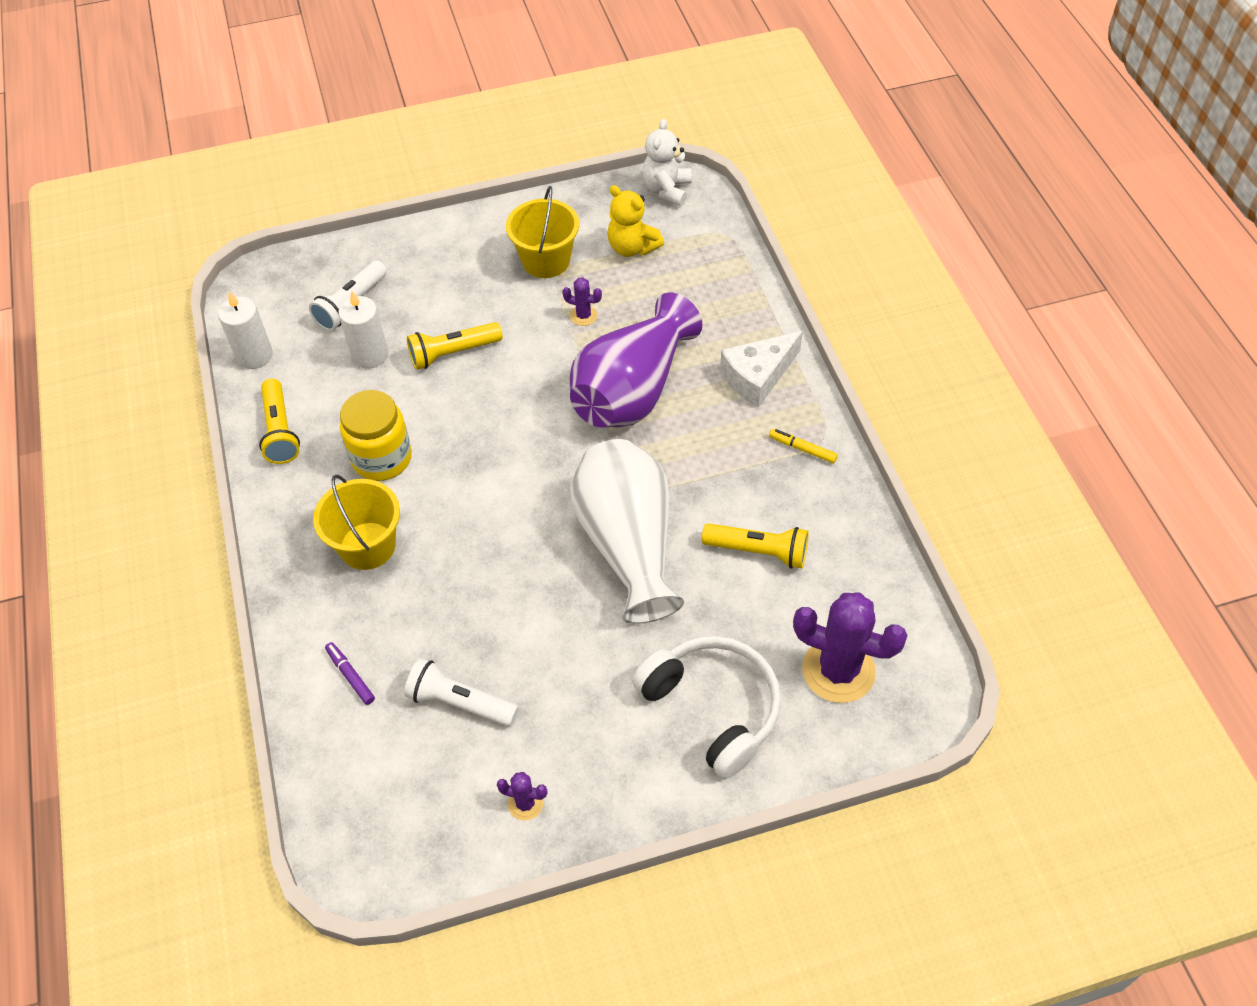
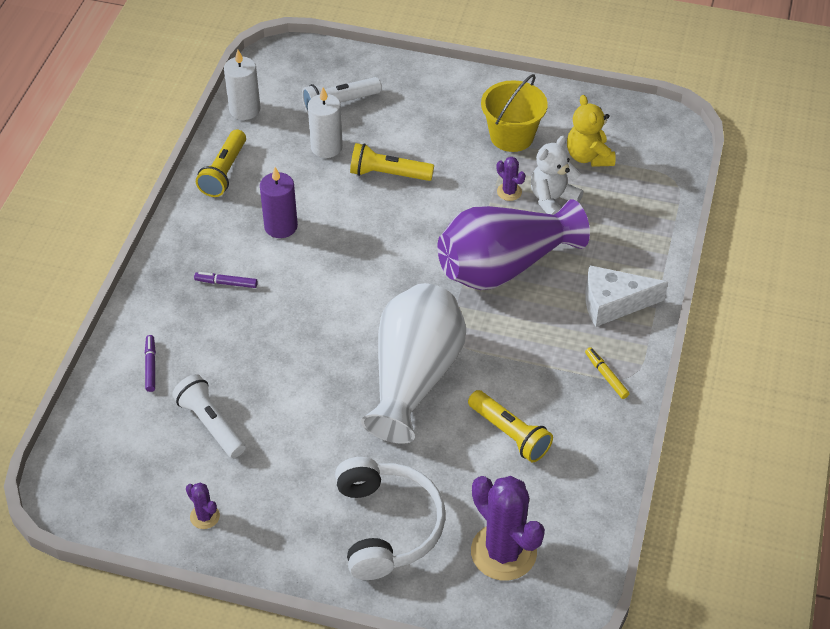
camera: 30 degrees right, 5 degrees down
(367, 546) = (226, 283): yellow bucket -> purple marker
(382, 458) = (281, 226): yellow jar -> purple candle
(667, 190) = (653, 123): white teddy bear -> white teddy bear (552, 200)

